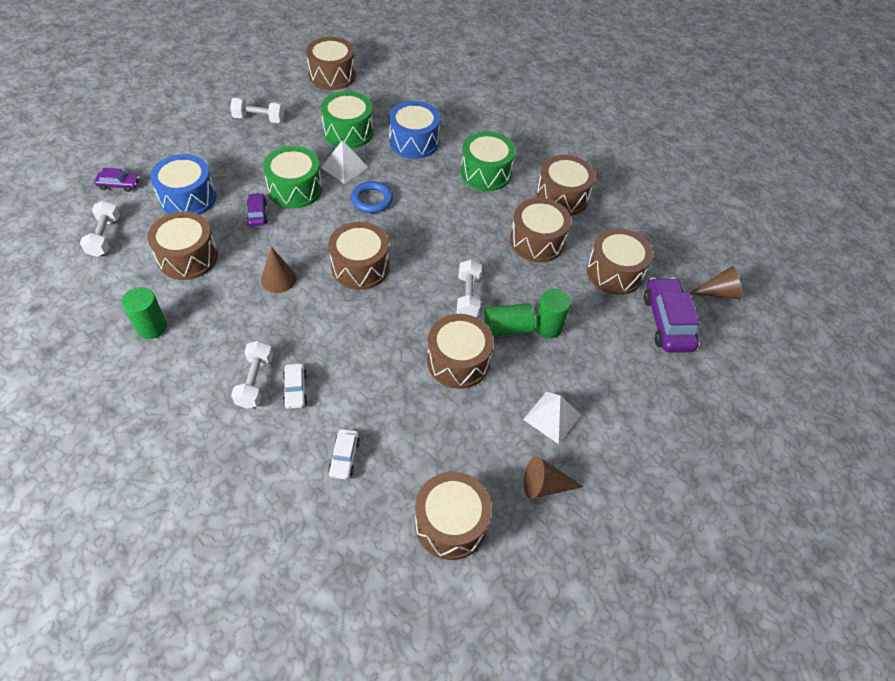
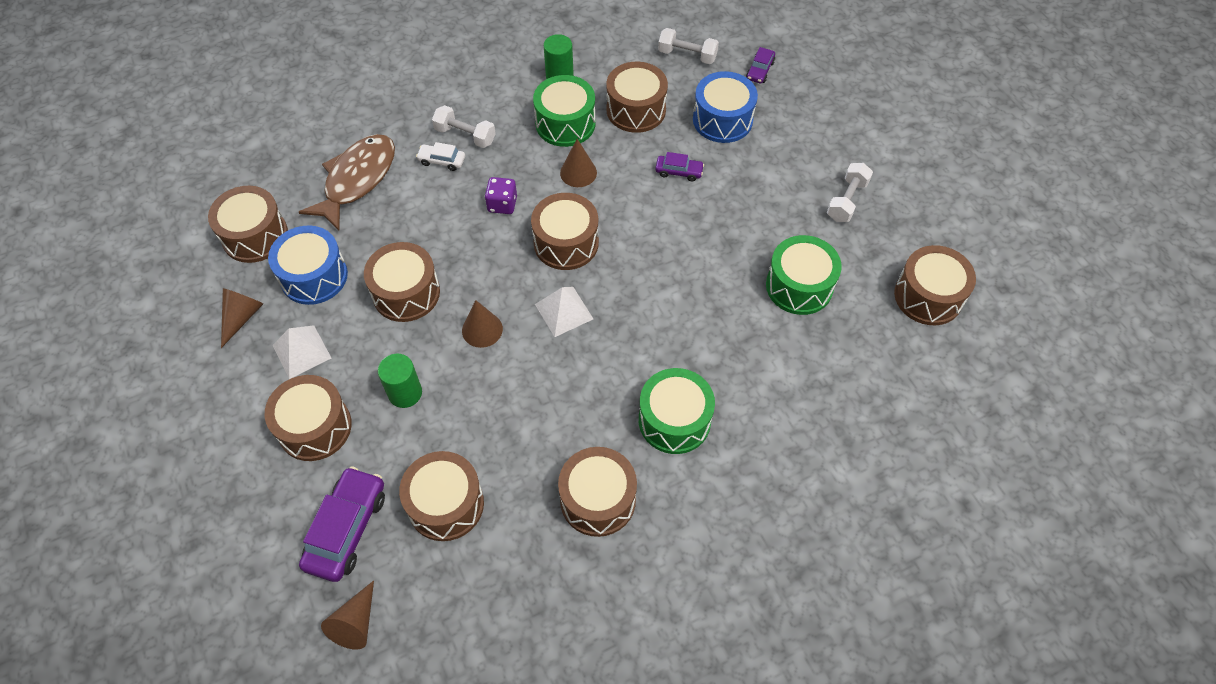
camera: 115 degrees right, 5 degrees up
(295, 189) = (708, 211): green drum -> green drum (565, 123)
(334, 323) = (502, 204): none -> purple dice
(344, 167) = (732, 266): white pyramid -> white pyramid (564, 311)
(344, 457) = (357, 180): white car -> brown fish
(372, 200) = (665, 279): blue ring -> none
(414, 142) = (761, 354): blue drum -> blue drum (314, 276)
(468, 296) = (482, 329): white dumbbell -> brown cone
(507, 328) = (423, 352): green cylinder -> none
(537, 241) = (532, 434): brown drum -> brown drum (315, 427)
(667, 322) = (347, 529): purple car -> purple car turned 90 degrees counterclockwise

